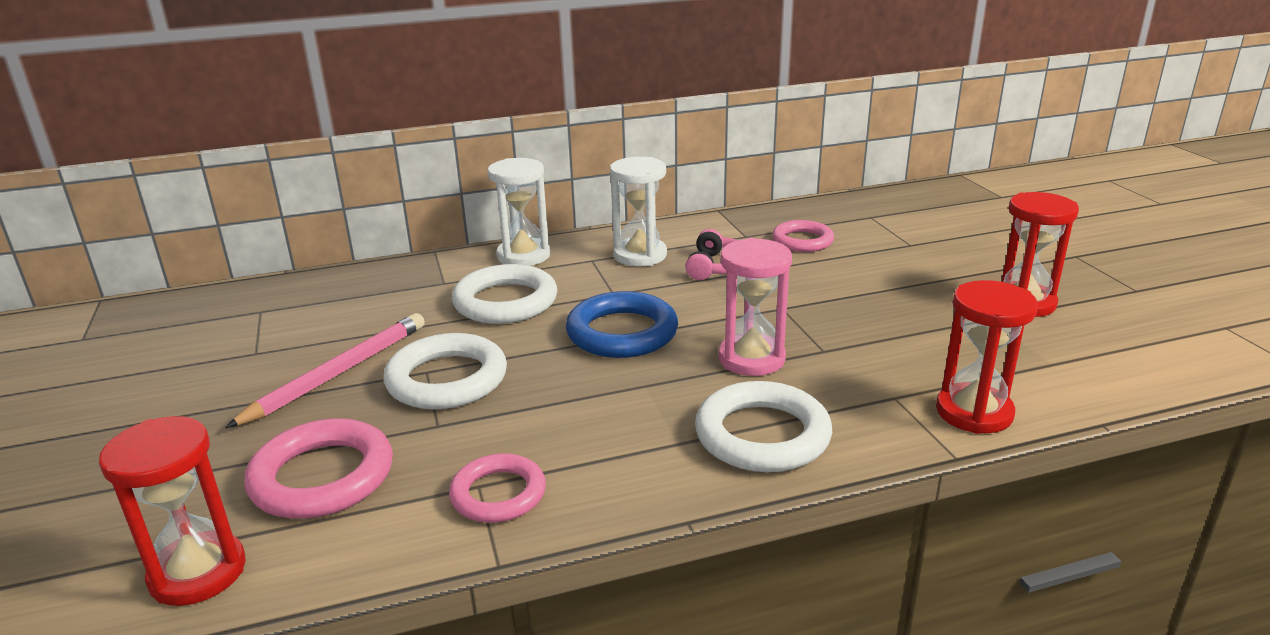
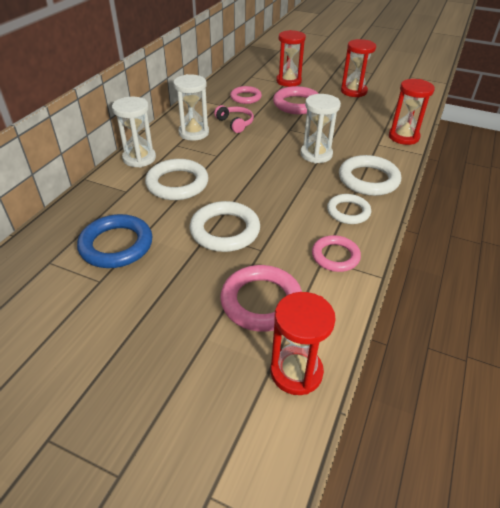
camera: 50 degrees left, 15 degrees up
(338, 373) = (168, 260): pink pencil -> none
(622, 332) = (253, 170): blue ring -> blue ring (116, 245)
(635, 455) = (348, 212): none -> white ring
(751, 359) = (316, 154): pink hourglass -> white hourglass
(868, 280) = (297, 104): none -> pink ring
(923, 244) = (288, 81): none -> red hourglass

